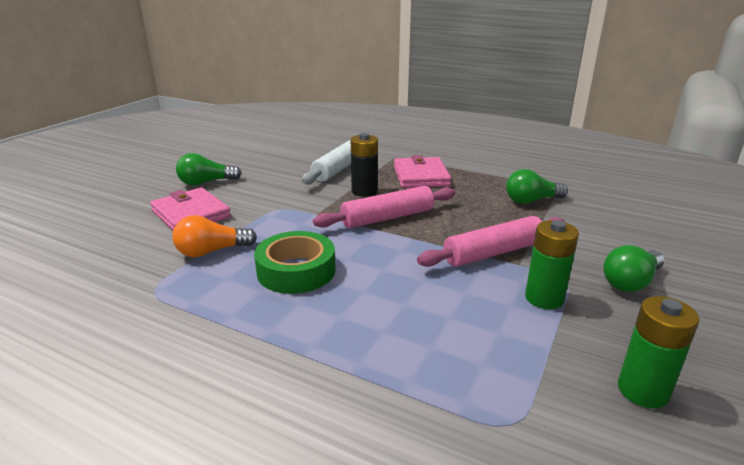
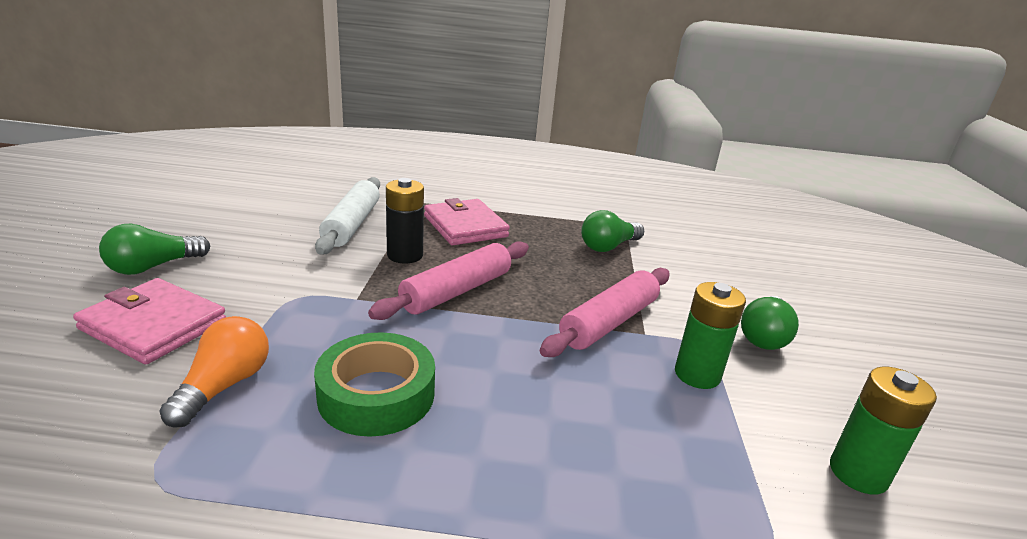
camera: 25 degrees left, 0 degrees up
(212, 251) = (224, 386): orange light bulb -> orange light bulb turned 150 degrees clockwise

